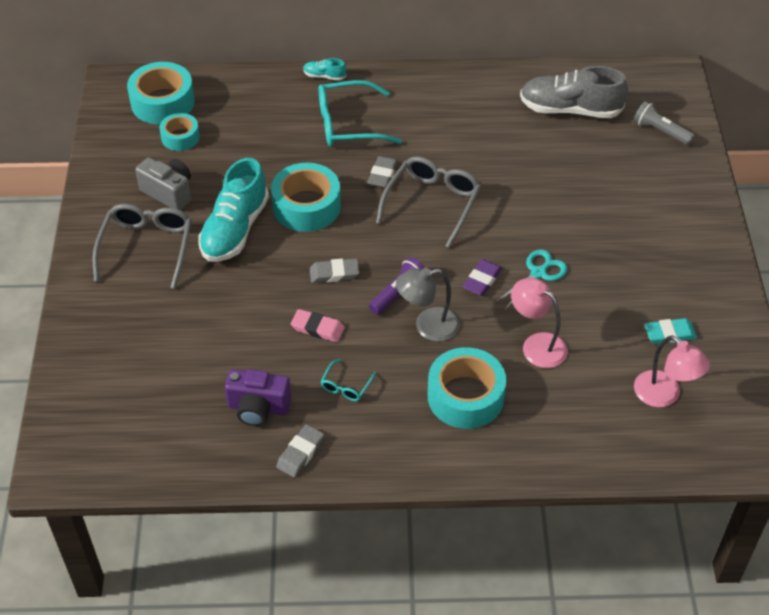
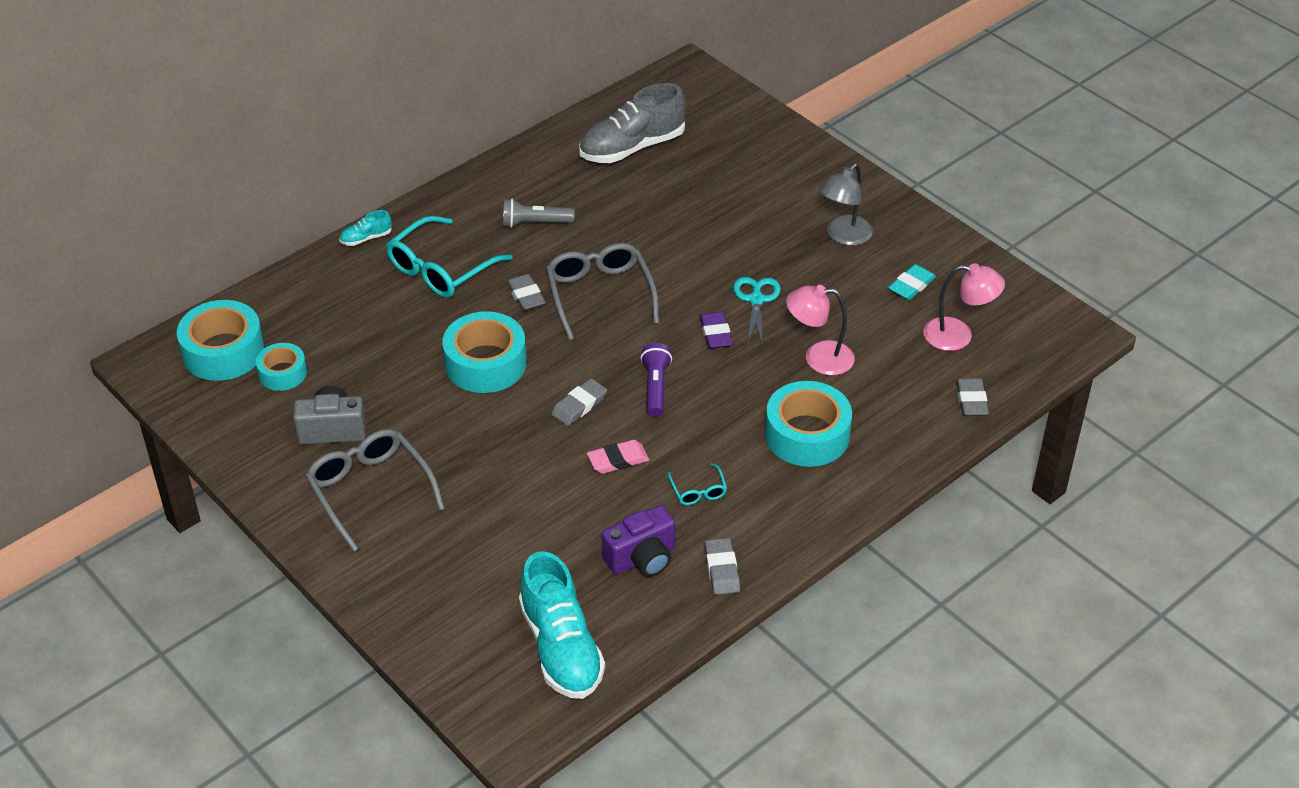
camera: 40 degrees left, 5 degrees down
(235, 229) = (440, 424): turquoise shoe -> turquoise shoe (561, 648)
(428, 326) = (712, 399): grey lamp -> grey lamp (843, 236)
(619, 452) = (971, 400): none -> grey eraser
(661, 131) = (729, 125): grey flashlight -> grey flashlight (535, 223)

